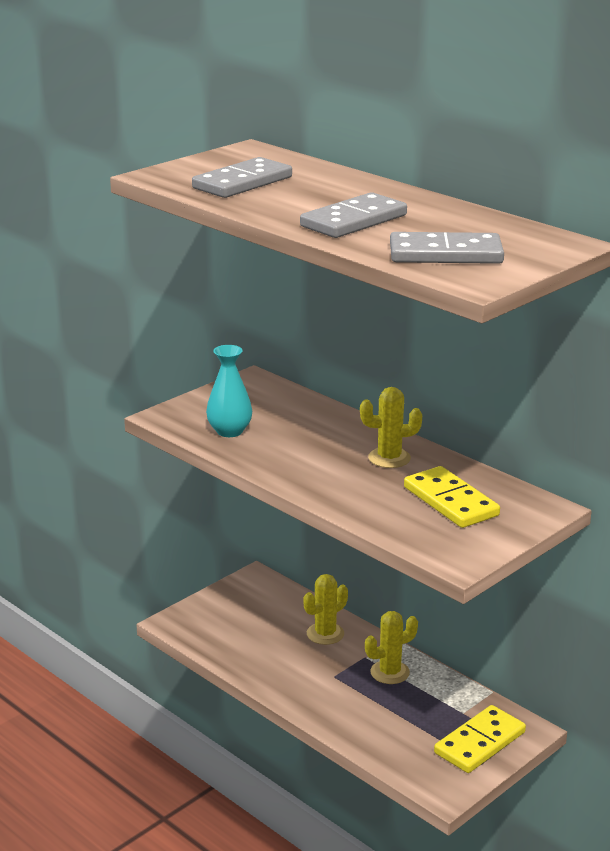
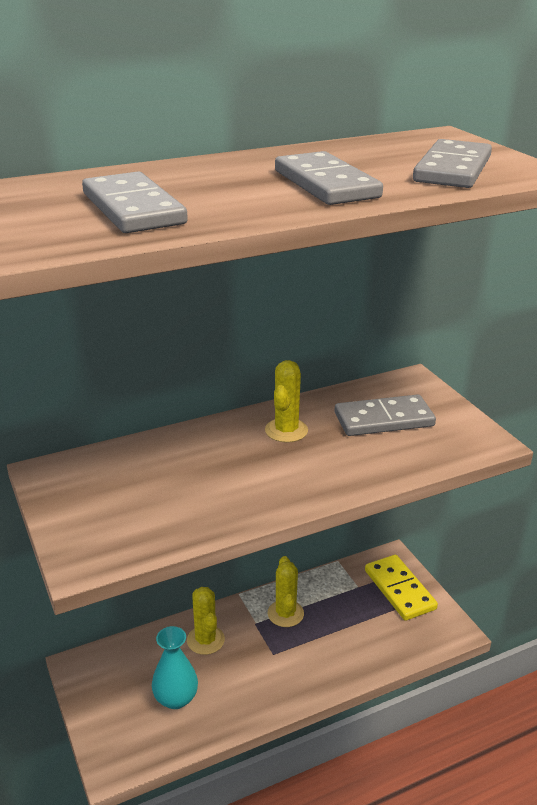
camera: 70 degrees left, 5 degrees up
(229, 431) = (160, 517): turquoise vase -> turquoise vase (176, 698)
(451, 501) = (383, 419): yellow domino -> grey domino

